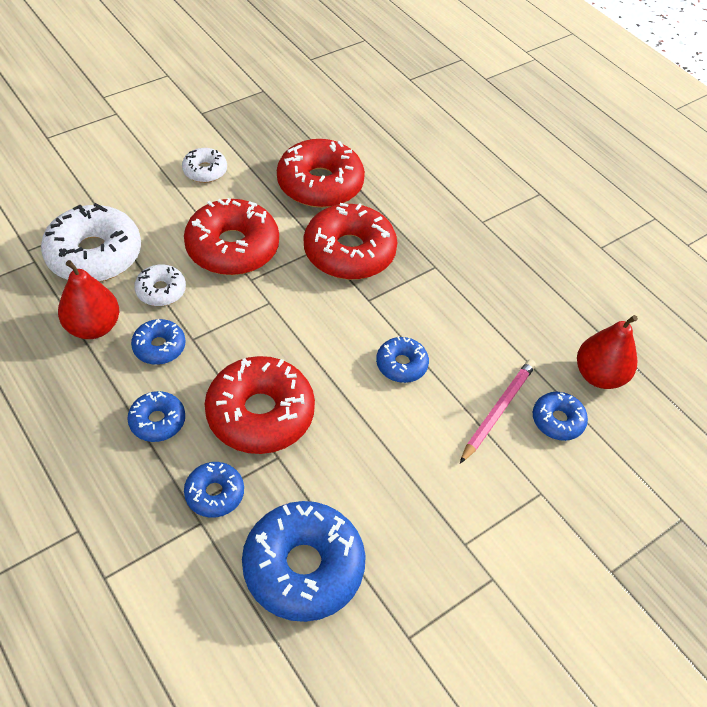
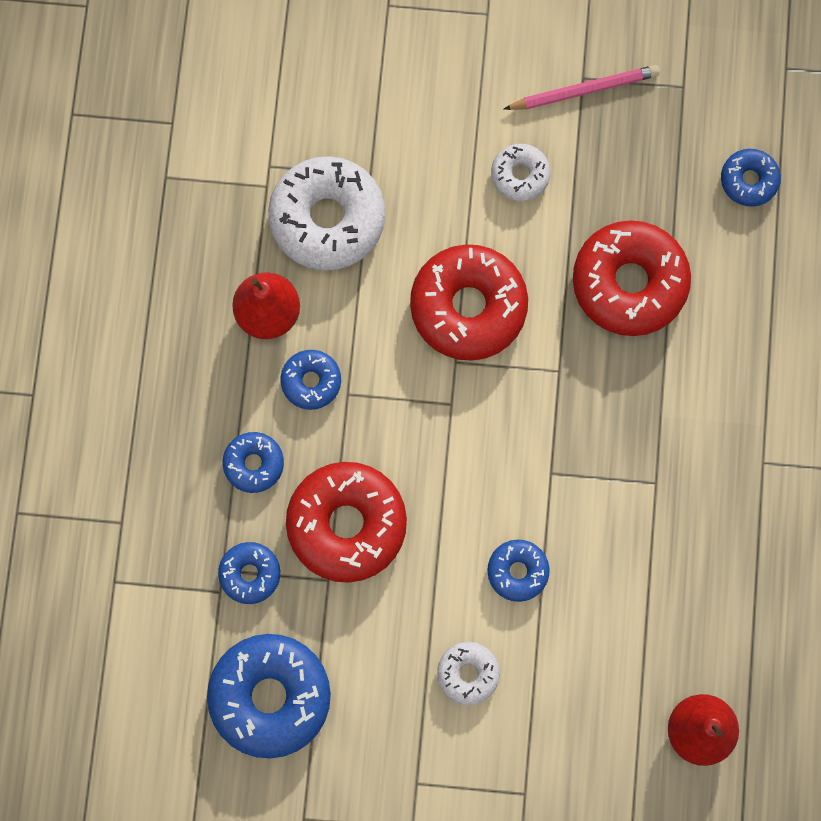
camera: 45 degrees right, 25 degrees up
(161, 290) = (359, 313): white donut -> white donut (468, 674)
(349, 252) = (582, 399): red donut -> none
(498, 411) = (563, 689): pink pencil -> pink pencil (584, 90)
(557, 420) = (609, 742): blue donut -> blue donut (749, 180)

